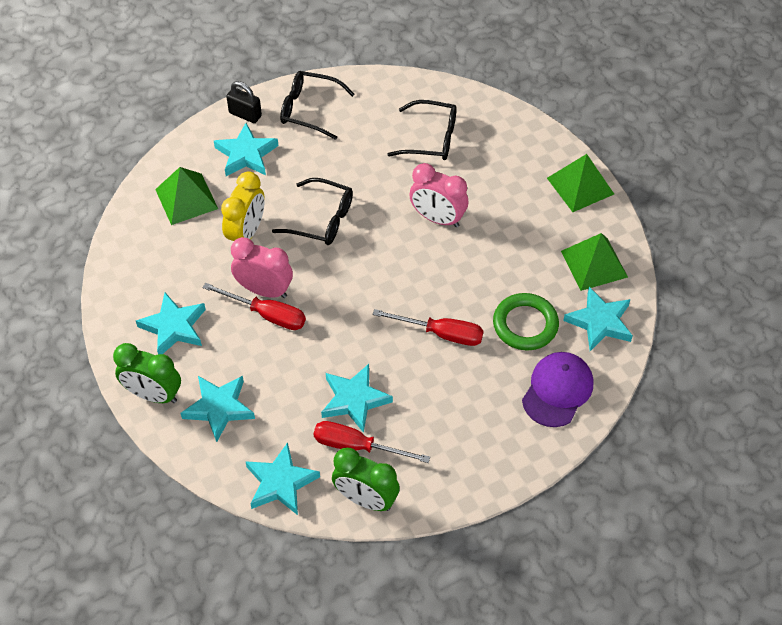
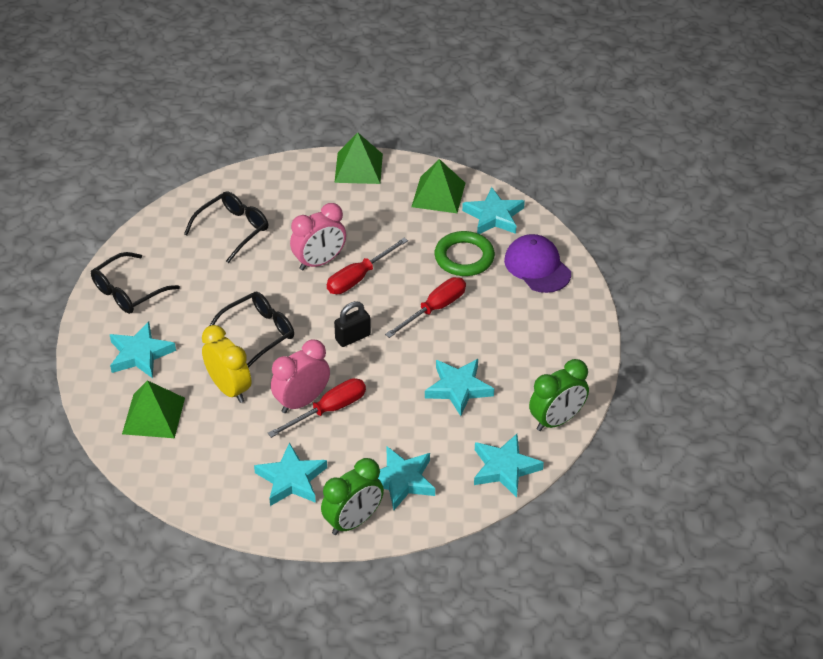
camera: 60 degrees left, 10 degrees down
(245, 114) = (92, 336): black padlock -> black padlock (353, 337)
(357, 446) = (504, 405): red screwdriver -> red screwdriver (358, 277)

